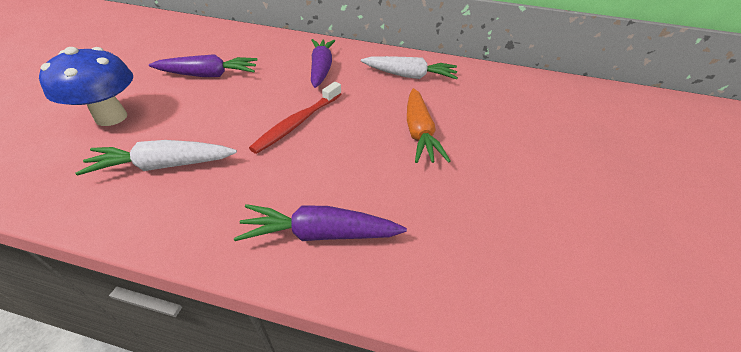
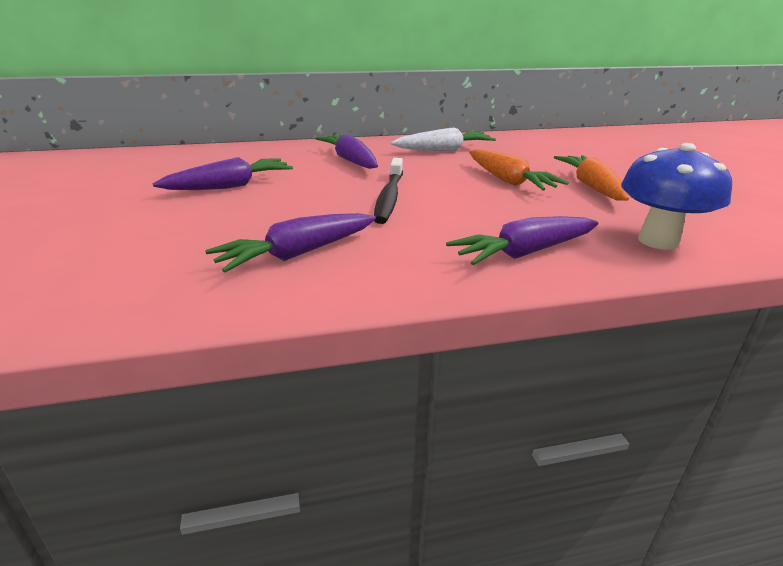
camera: 25 degrees left, 15 degrees down
(111, 117) = (163, 238): blue mushroom -> blue mushroom (658, 241)
(164, 165) = (297, 254): white carrot -> purple carrot
(298, 122) = (389, 197): red toothbrush -> black toothbrush
(489, 166) = (591, 187): none -> orange carrot

